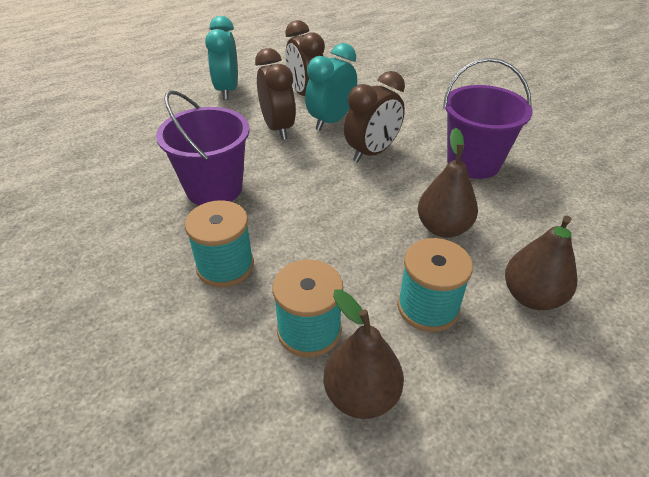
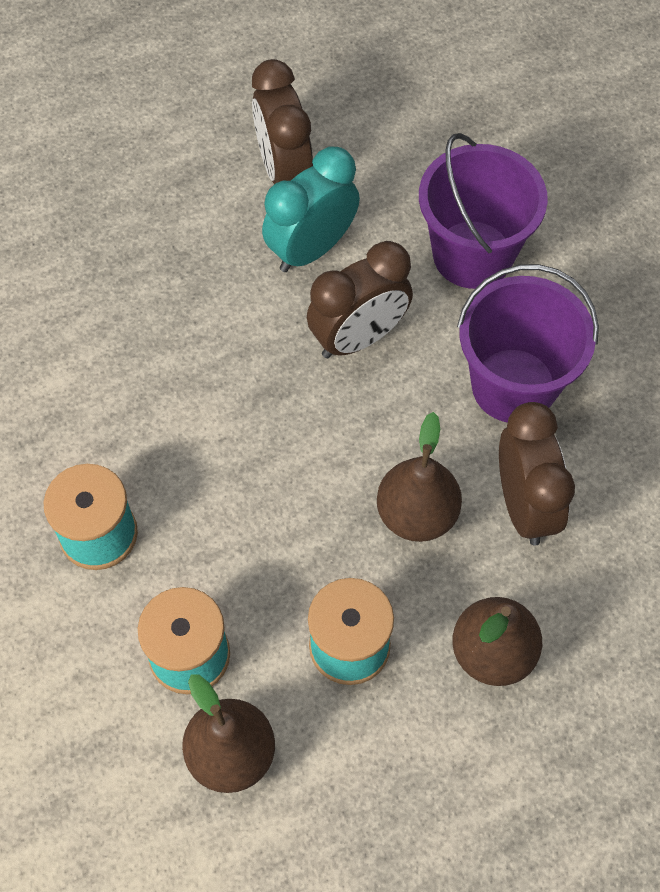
camera: 10 degrees right, 20 degrees up
(214, 188) = (100, 381): purple bucket -> purple bucket (472, 254)
(227, 90) = (150, 138): turquoise clock -> none
(278, 128) = (220, 254): brown clock -> brown clock (524, 505)

